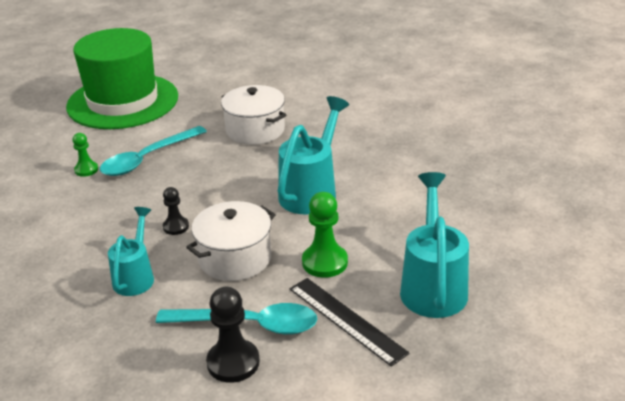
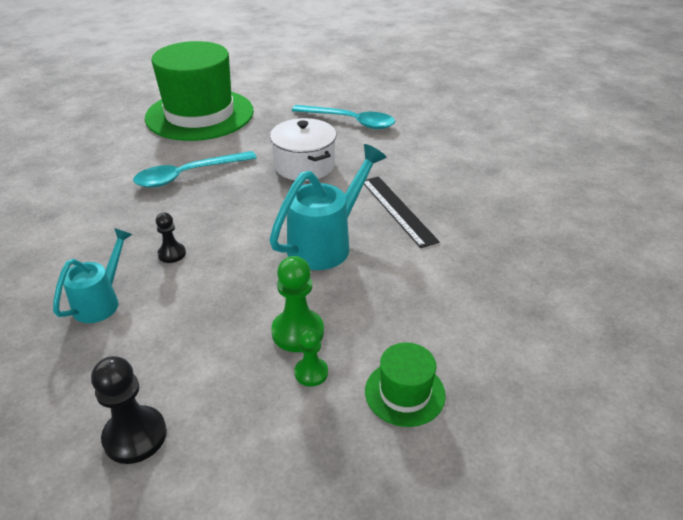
camera: 15 degrees right, 5 degrees up
(86, 170) = (127, 175): green pawn -> green pawn (311, 373)
(235, 258) = (208, 304): white pot -> none
(249, 324) = (178, 390): turquoise spoon -> turquoise spoon (350, 121)
(346, 320) = (284, 414): black ruler -> black ruler (397, 210)
(433, 285) = (405, 393): turquoise watering can -> green hat

